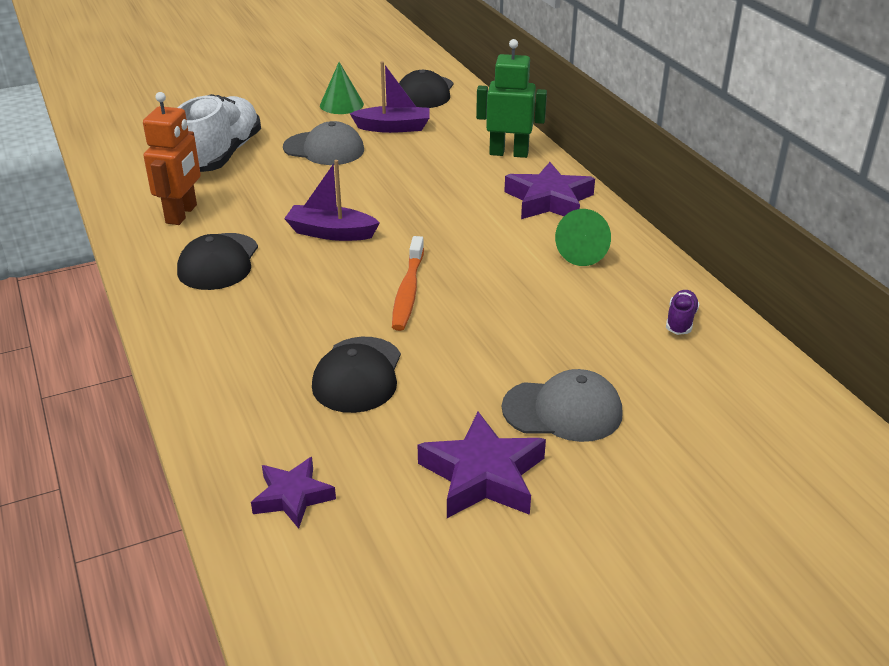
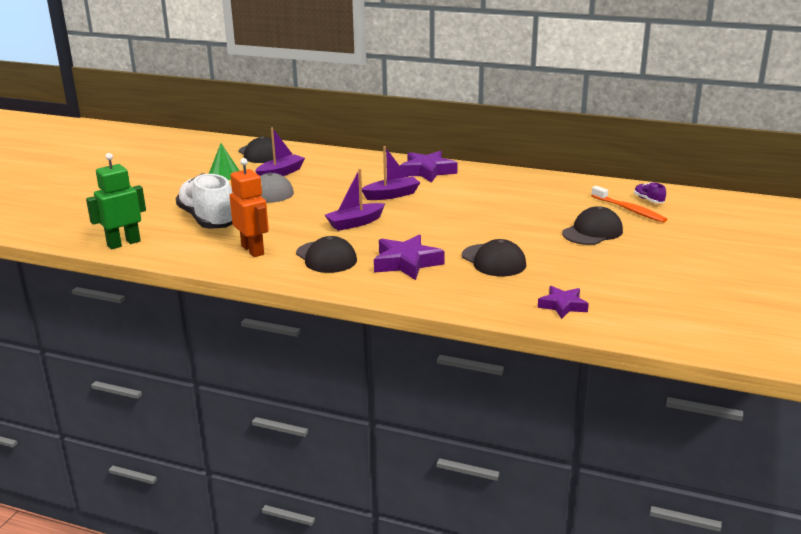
camera: 45 degrees left, 10 degrees down
(408, 291) = (444, 226): orange toothbrush -> orange toothbrush (629, 210)
(442, 214) = (392, 195): none -> purple boat
(482, 475) = (610, 263): purple star -> purple star (406, 263)
(509, 153) = (366, 162): green robot -> green robot (123, 243)
(562, 411) = (592, 232): grey cap -> black cap
(584, 253) = (485, 183): green cone -> none
(680, 321) = (569, 188): purple shoe -> purple shoe (648, 200)

